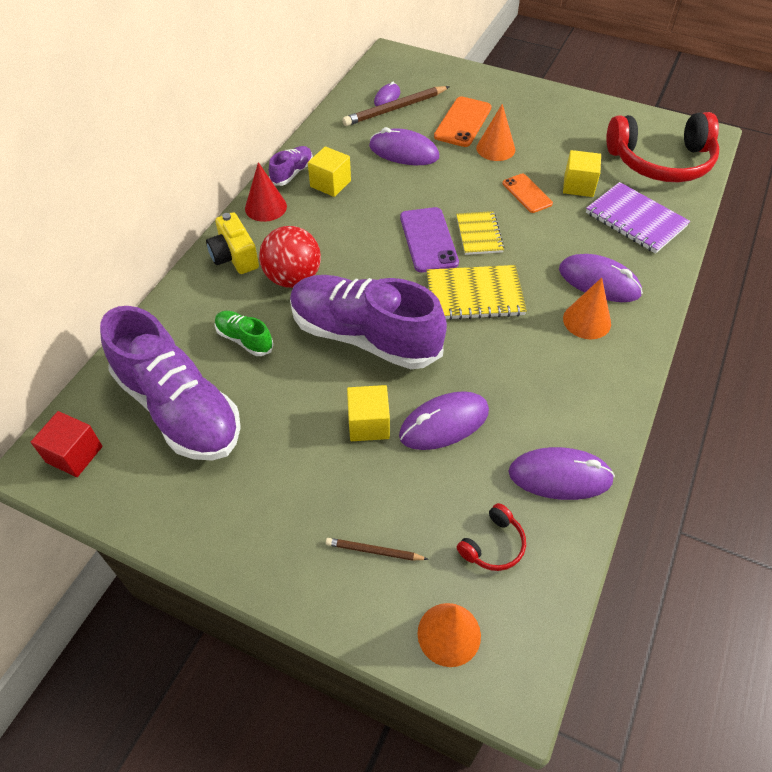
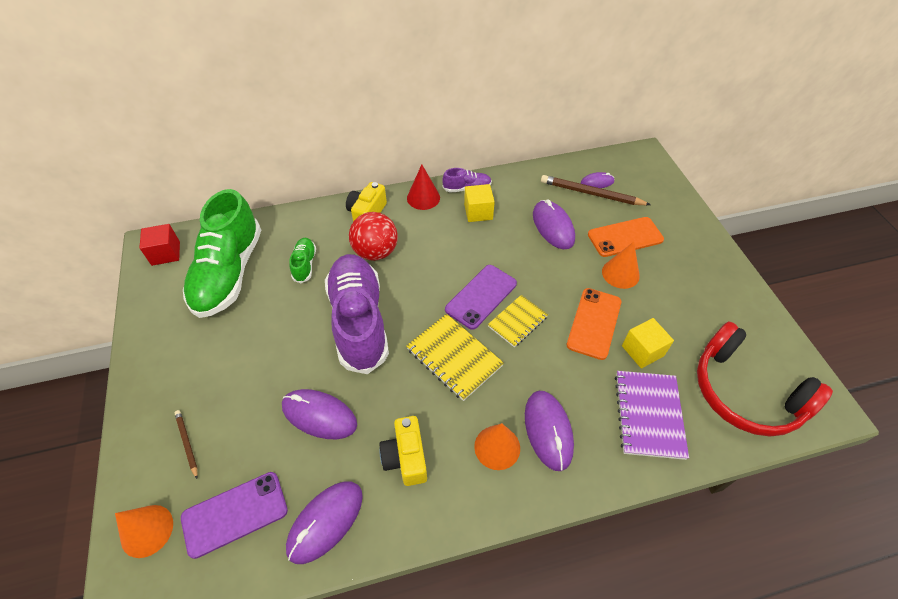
camera: 50 degrees right, 0 degrees up
(179, 408) = (229, 273): purple shoe -> green shoe
(368, 424) = (286, 372): yellow cube -> none
(493, 545) = (235, 513): red headphones -> purple phone
(527, 193) = (594, 323): orange phone -> orange phone, size x1.51
(545, 385) = (406, 457): none -> yellow camera
(560, 476) = (325, 522): purple mouse -> purple mouse turned 75 degrees clockwise

